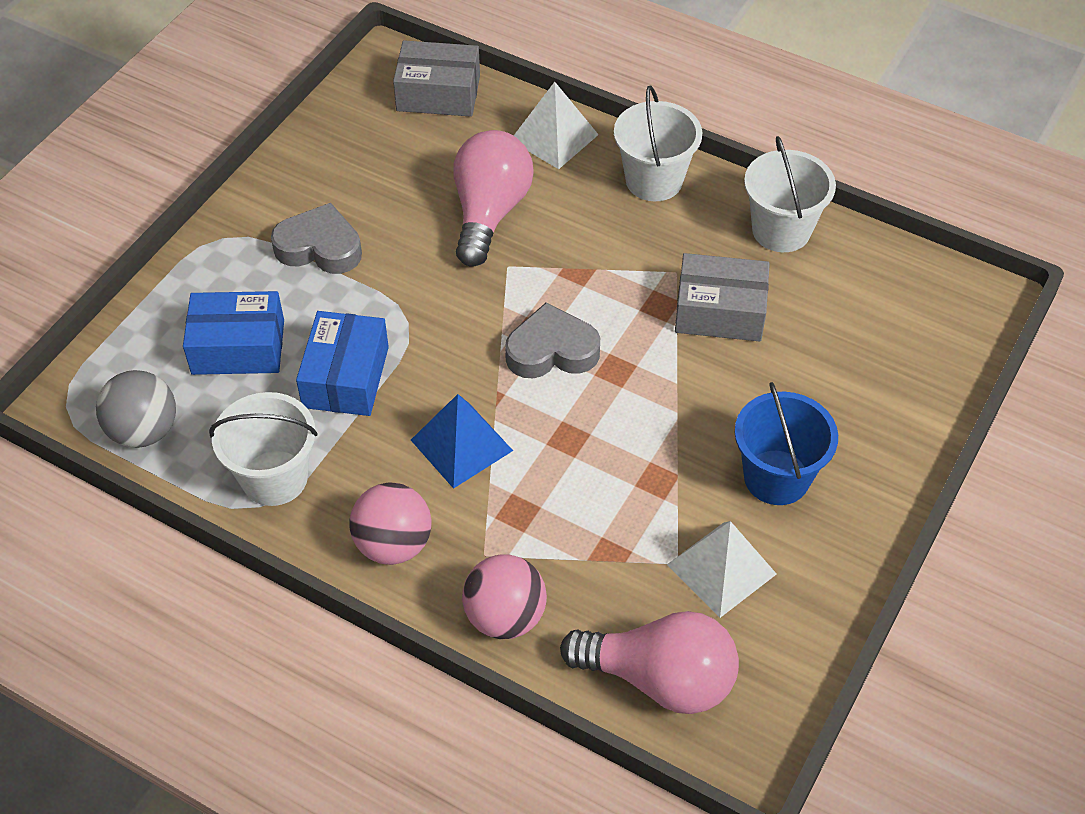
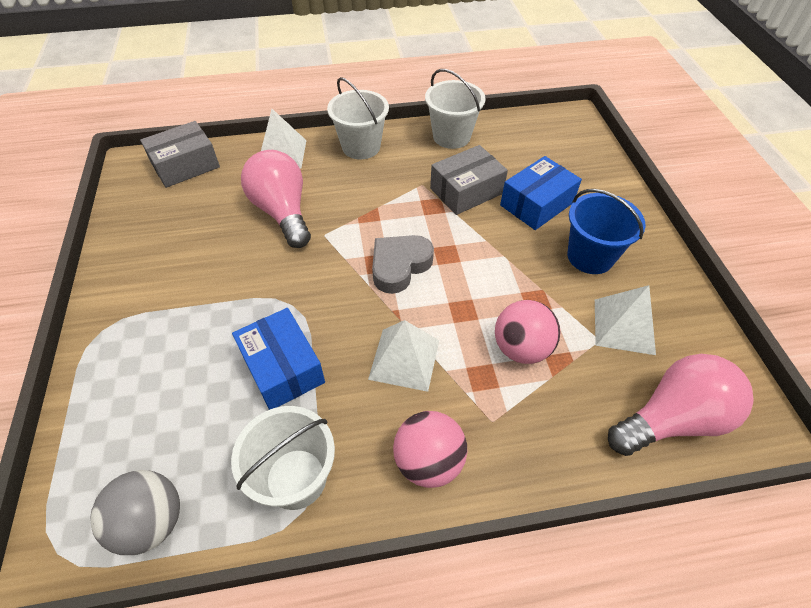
camera: 40 degrees left, 0 degrees up
(238, 347) = (180, 400): blue box -> blue box (536, 204)
(319, 247) = (184, 295): grey heart -> none
(461, 445) = (404, 359): blue pyramid -> white pyramid
(505, 617) = (548, 453): pink ball -> pink ball (521, 348)

